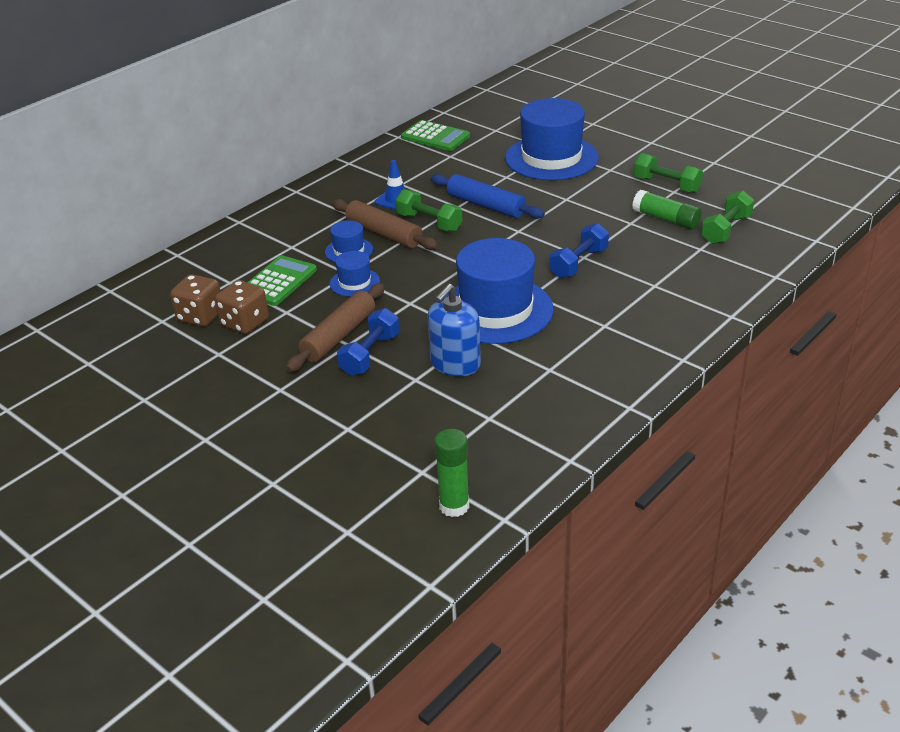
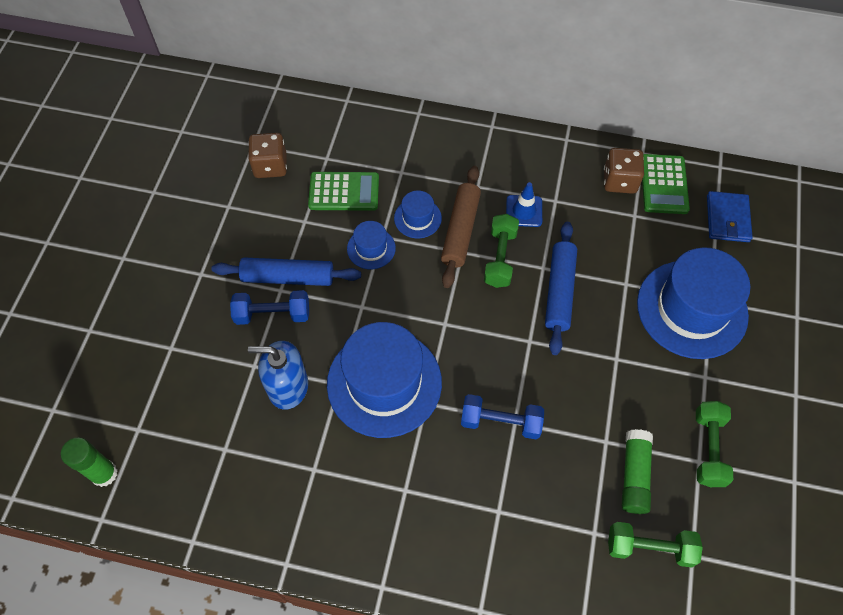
camera: 60 degrees right, 25 degrees up
(245, 323) = (275, 201): brown dice -> brown dice (619, 181)
(338, 336) = (288, 277): brown rolling pin -> blue rolling pin
(490, 123) = (727, 219): none -> blue wallet

